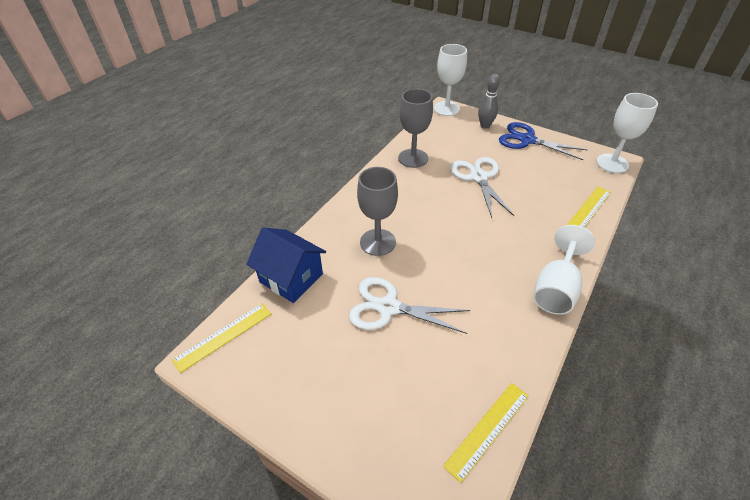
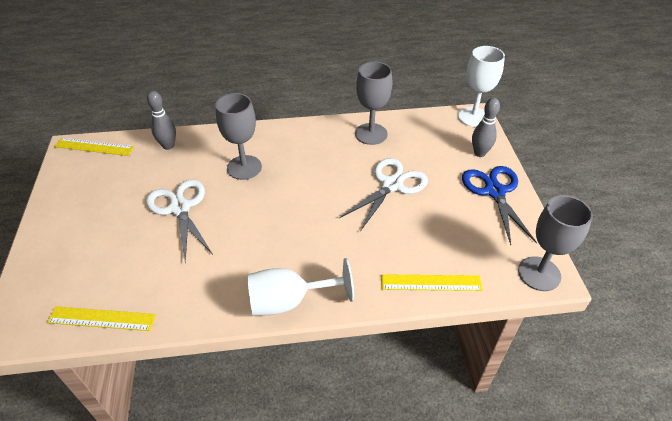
camera: 50 degrees right, 0 degrees up
(291, 278) = (168, 146): blue house -> grey bowling pin
(612, 163) = (539, 273): white goblet -> grey goblet

